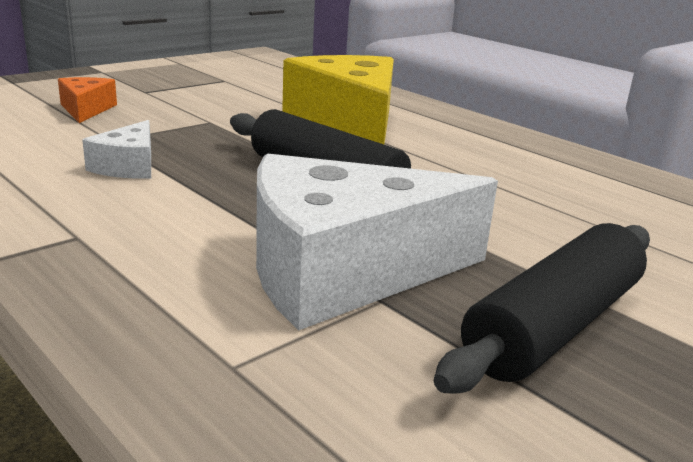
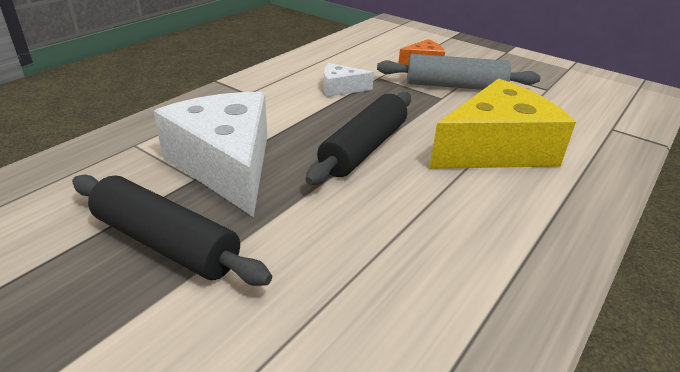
camera: 80 degrees right, 10 degrees up
(182, 110) = (455, 86): none -> grey rolling pin

